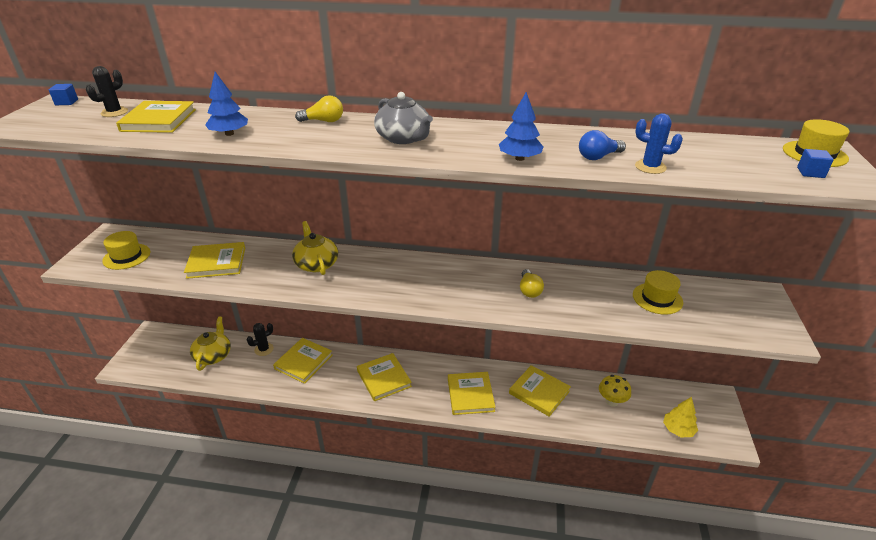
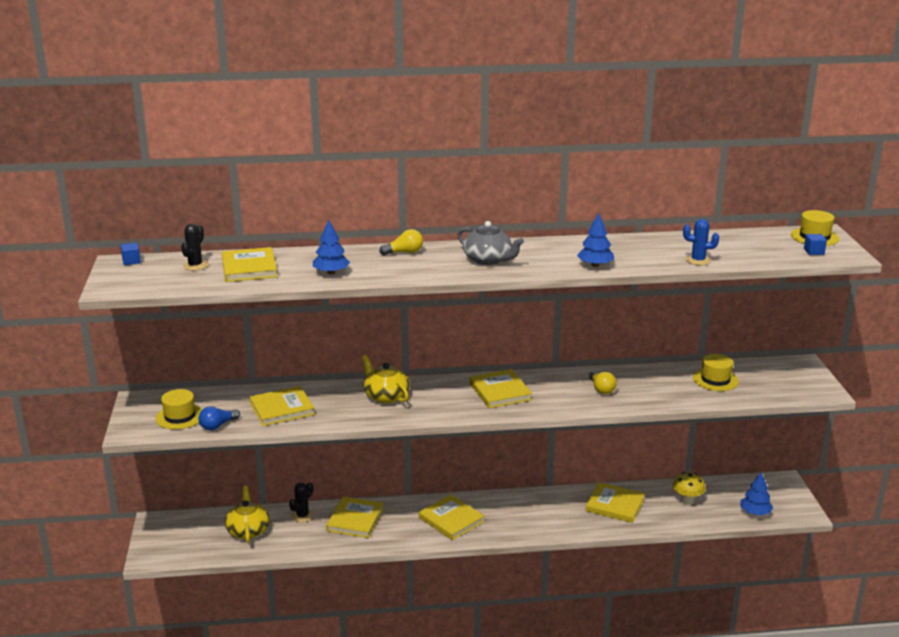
camera: 15 degrees left, 10 degrees down
(470, 395) = (547, 518): yellow book -> yellow book (500, 391)
(598, 157) = (655, 257): blue light bulb -> blue light bulb (217, 425)
(678, 429) = (755, 512): yellow tree -> blue tree

